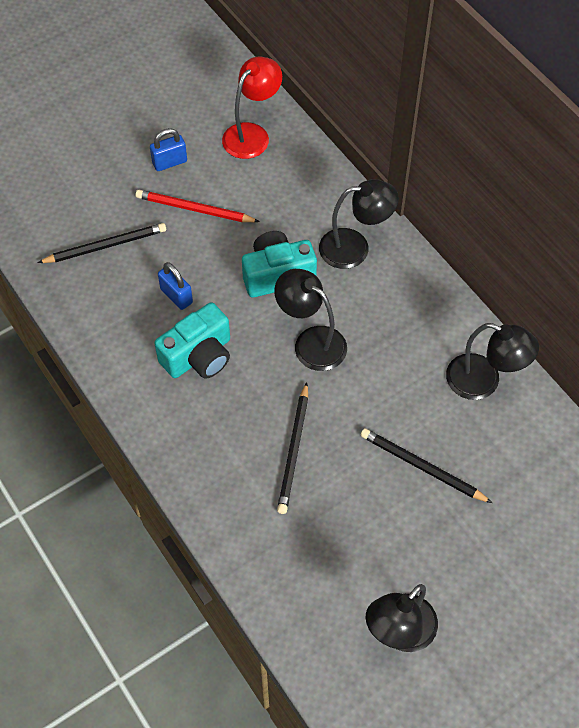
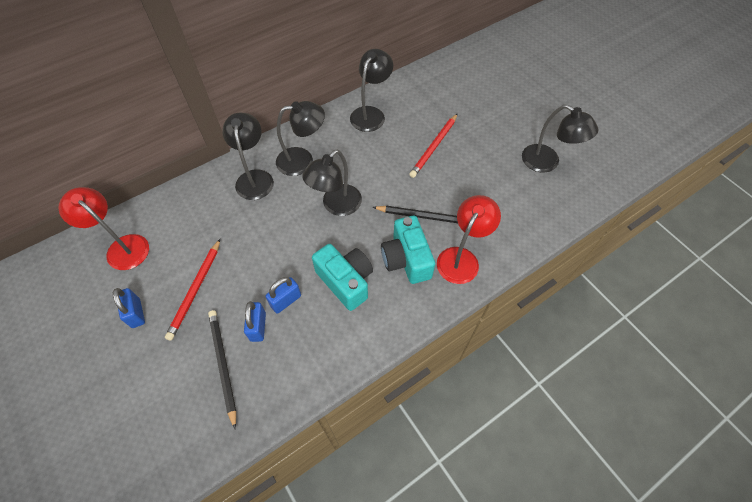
camera: 90 degrees left, 0 degrees up
(146, 272) = (258, 327): none -> blue padlock
(227, 490) = (461, 258): none -> red lamp
(277, 274) = (273, 227): turquoise camera -> turquoise camera (406, 259)
(387, 299) = (302, 160): none -> black lamp
(422, 467) = (434, 147): black pencil -> red pencil

